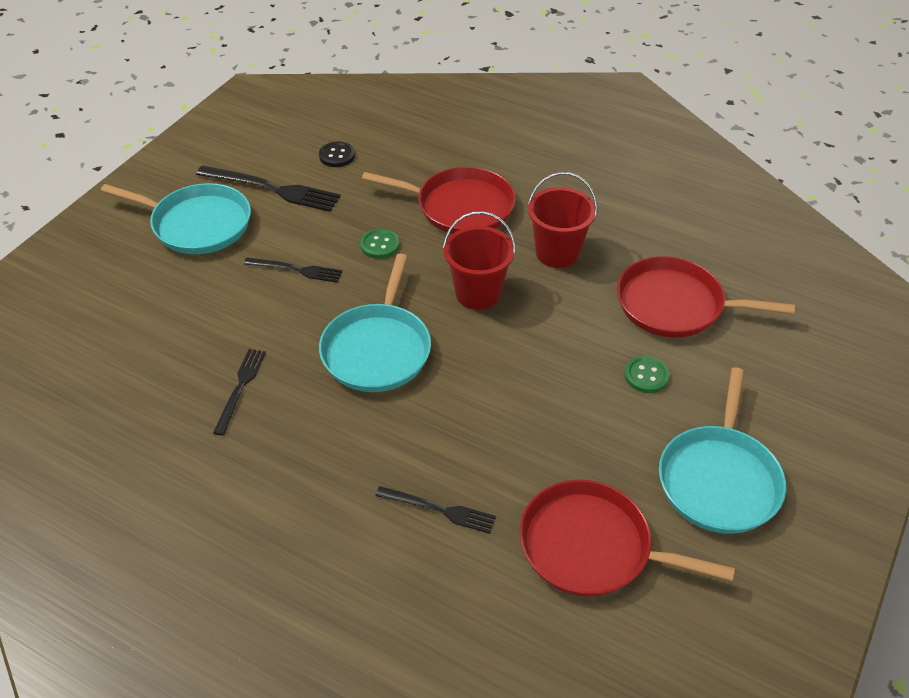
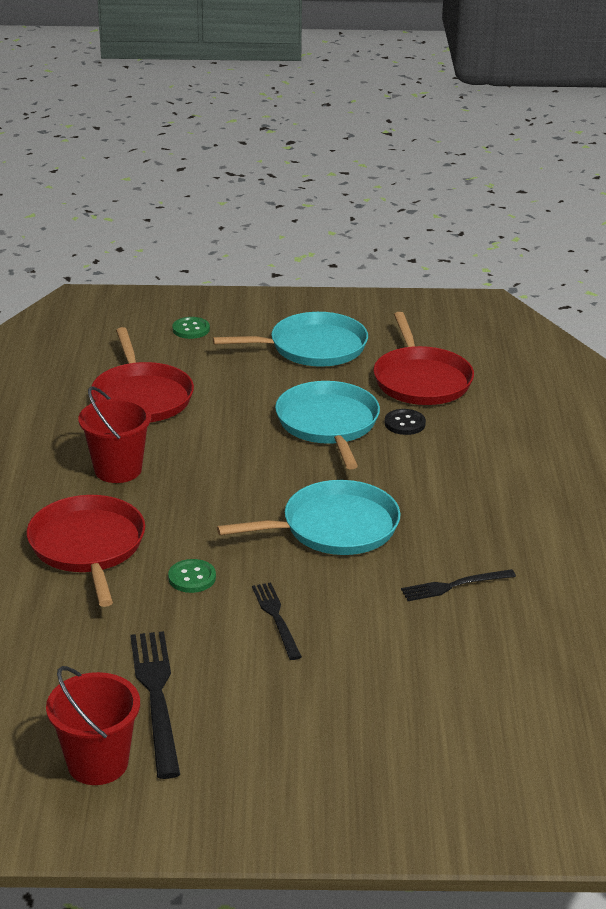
camera: 120 degrees left, 15 degrees down
(197, 224) = (266, 729): turquoise pan -> turquoise pan (328, 424)
(337, 156) = (53, 671): black button -> black button (404, 423)
(439, 510) = (460, 445): black fork -> none
(478, 293) = (213, 496): red bucket -> red bucket (98, 763)
(646, 376) = (238, 393): green button -> green button (191, 329)

